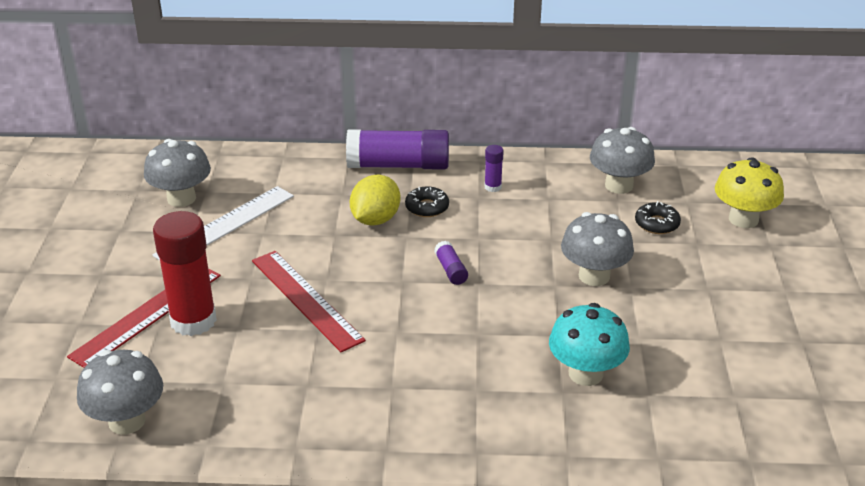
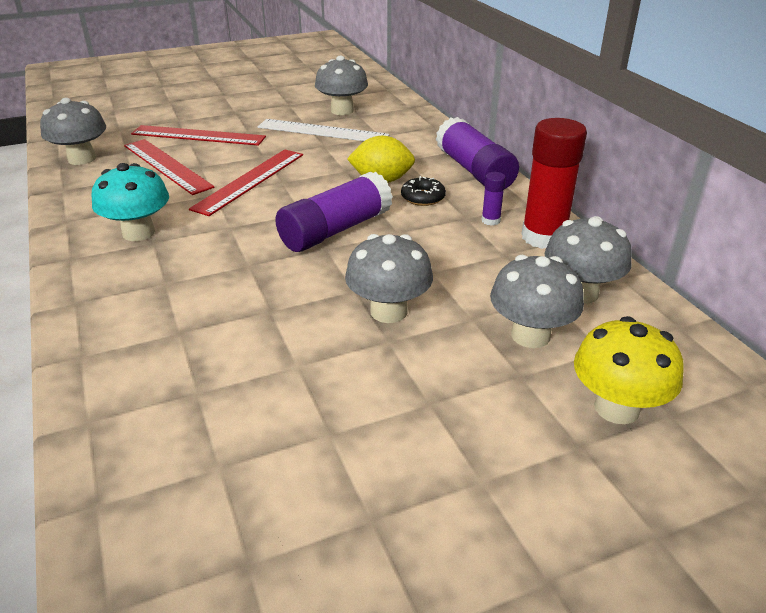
camera: 65 degrees right, 0 degrees up
(193, 321) = (200, 150): red glue stick -> red glue stick (543, 237)
(214, 352) = (167, 166): none -> red ruler
(451, 270) = (335, 230): purple glue stick -> purple glue stick, size x2.27
(585, 373) = (215, 340): turquoise mushroom -> turquoise mushroom (138, 233)
(657, 224) = (530, 335): black donut -> grey mushroom

